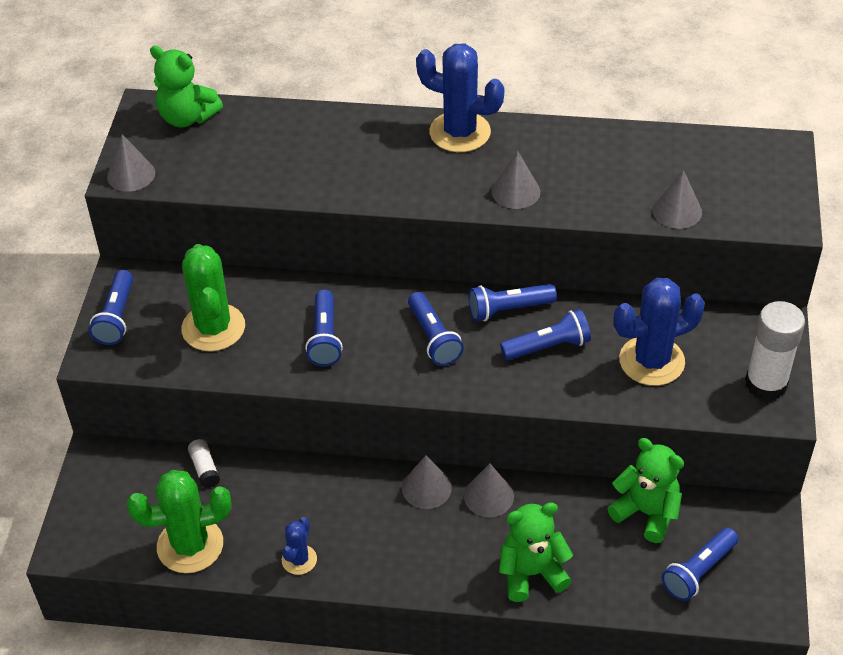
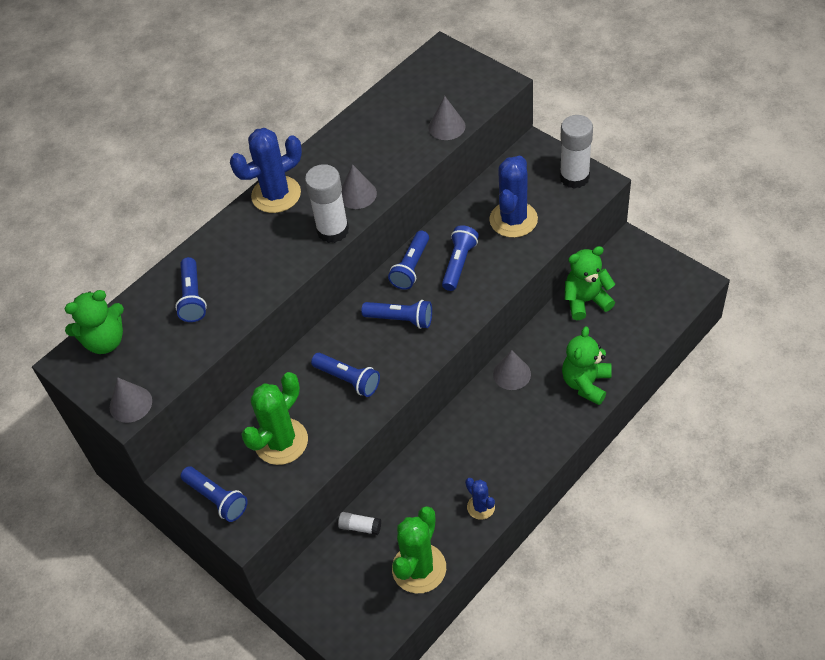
camera: 50 degrees left, 5 degrees up
(213, 328) = (281, 442): green cactus -> green cactus turned 75 degrees counterclockwise
(426, 488) = (479, 404): grey cone -> none
(451, 199) = (333, 230): none -> white glue stick
(698, 571) = (645, 300): blue flashlight -> blue flashlight (192, 297)

